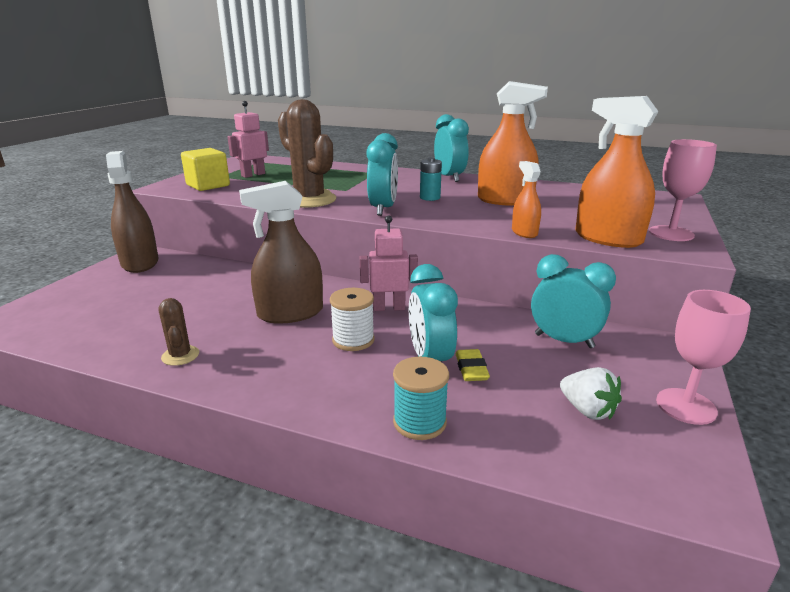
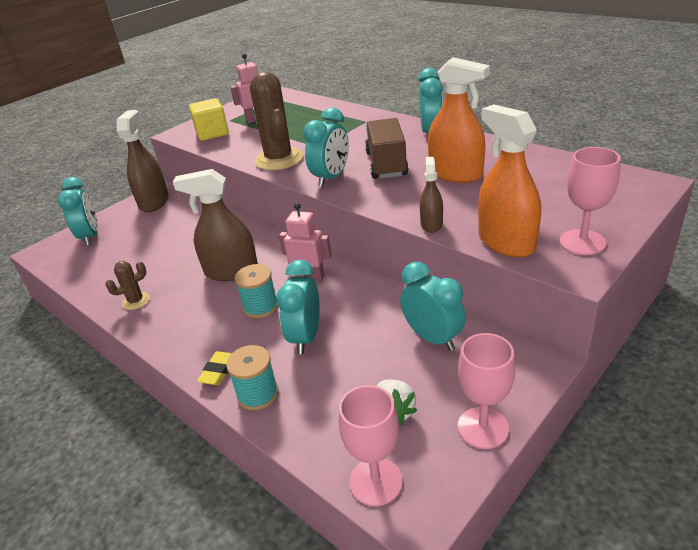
camera: 25 degrees right, 10 degrees up
(67, 301) = (90, 237): none -> turquoise clock
(180, 356) = (136, 301): brown cactus -> brown cactus turned 60 degrees clockwise
(353, 340) = (260, 307): white spool -> turquoise spool
(430, 197) = (386, 164): turquoise battery -> brown truck
(471, 369) = (331, 353): yellow eraser -> yellow eraser (218, 371)
(524, 232) = (431, 224): orange spray bottle -> brown spray bottle
(633, 479) = (376, 481): none -> pink goblet

